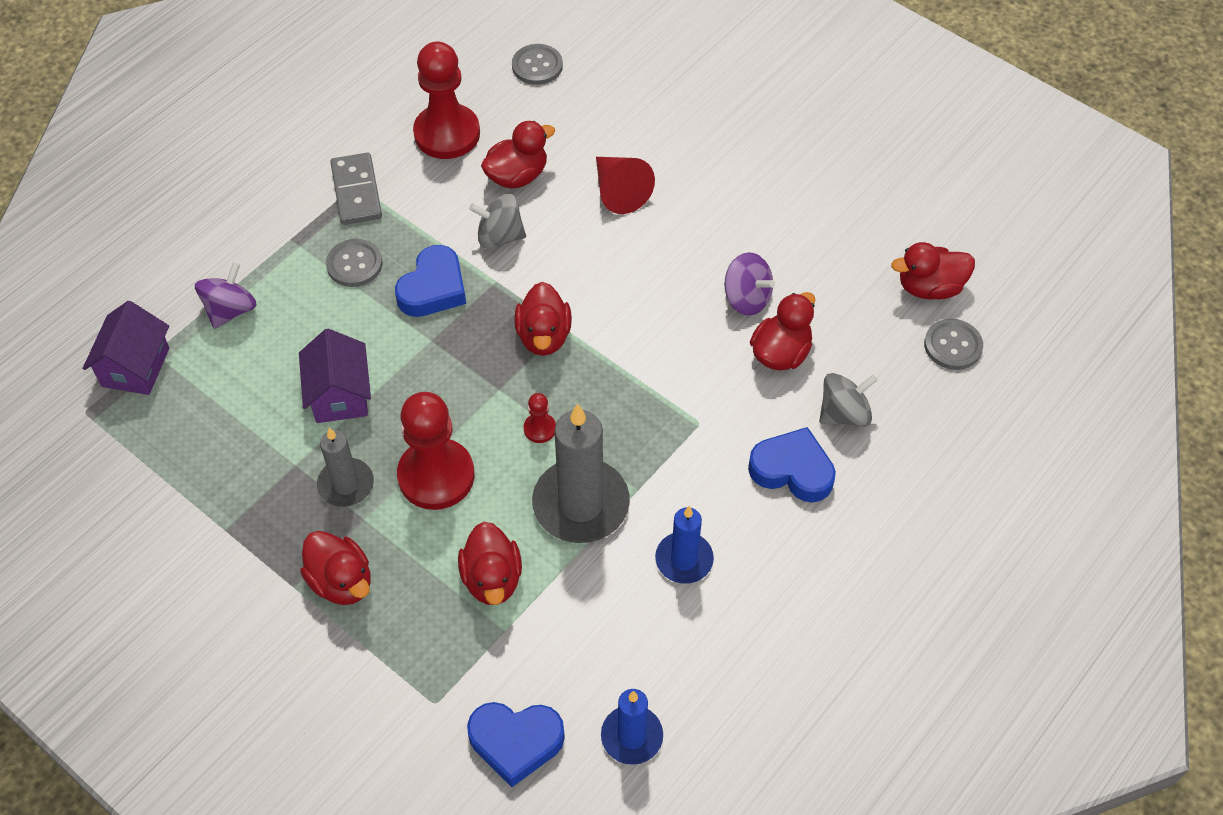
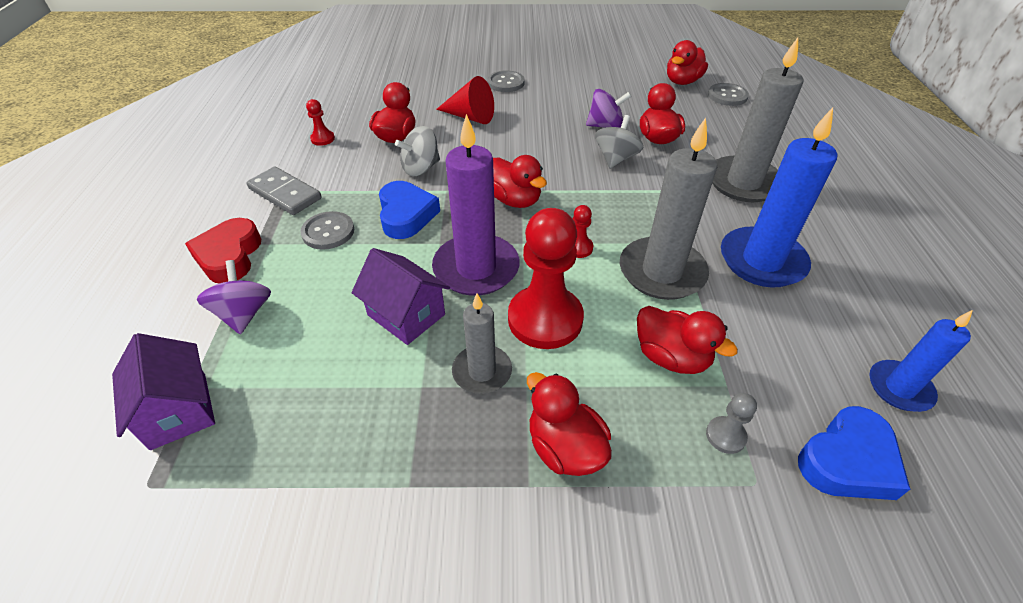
camera: 40 degrees left, 10 degrees down
(261, 240) = (229, 256): none -> red heart
(341, 582) = (565, 448): red duck -> red duck turned 135 degrees counterclockwise
(434, 388) = (476, 268): none -> purple candle
(447, 134) = (322, 139): red pawn -> red pawn, size x0.43
(455, 660) = (725, 436): none -> grey pawn
(537, 66) = (349, 89): grey button -> grey button (506, 83)
(684, 559) = (762, 261): blue candle -> blue candle, size x1.71
(792, 470) = (743, 182): blue heart -> grey candle
(844, 414) = (726, 145): grey spinning top -> grey spinning top (616, 159)

